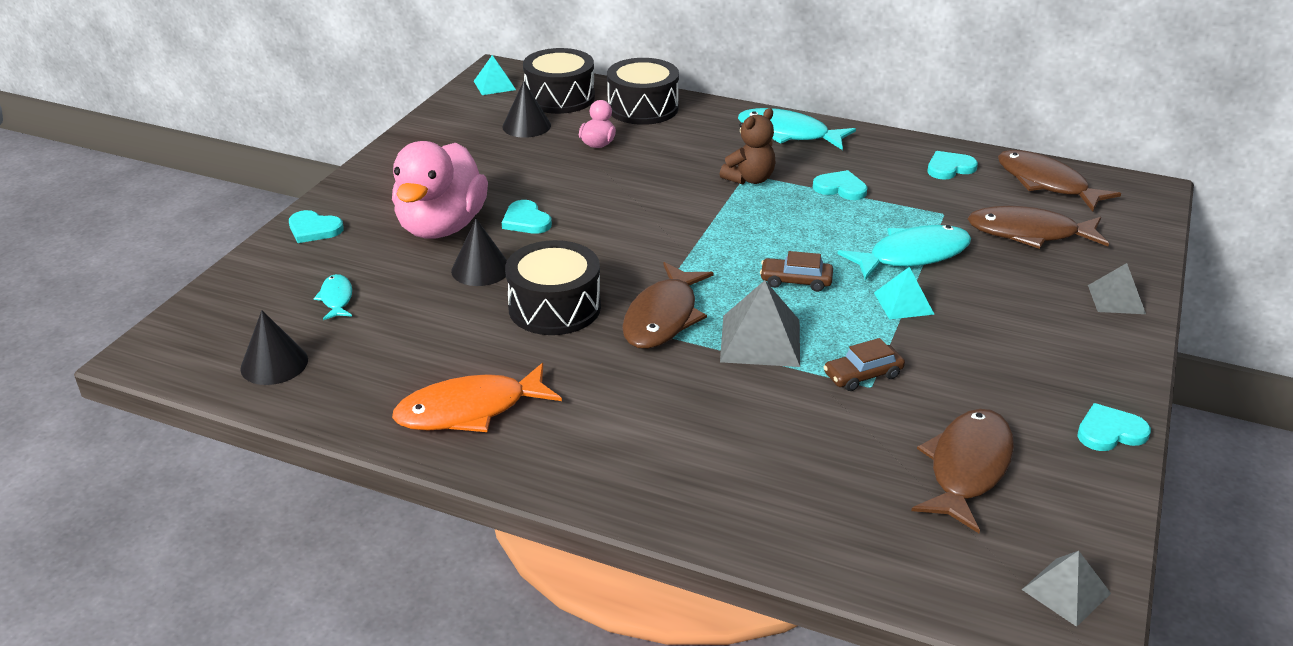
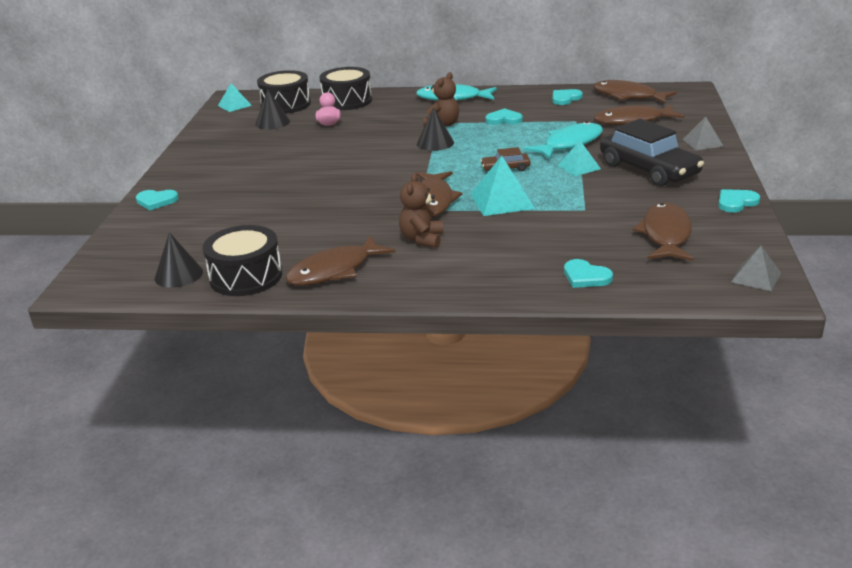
camera: 15 degrees left, 5 degrees down
(336, 298) = (199, 233): turquoise fish -> none
(441, 227) = (249, 184): pink duck -> none
(469, 410) = (334, 270): orange fish -> brown fish
(480, 269) = (292, 200): black cone -> black cone (435, 143)
(526, 220) = (306, 170): turquoise heart -> turquoise heart (585, 277)
(554, 307) = (356, 210): black drum -> black drum (246, 277)
(613, 384) = (422, 239): none -> brown teddy bear
(760, 340) = (502, 201): grey pyramid -> turquoise pyramid
(862, 375) = (576, 205): brown car -> none
(1006, 333) = (649, 170): none -> black car

